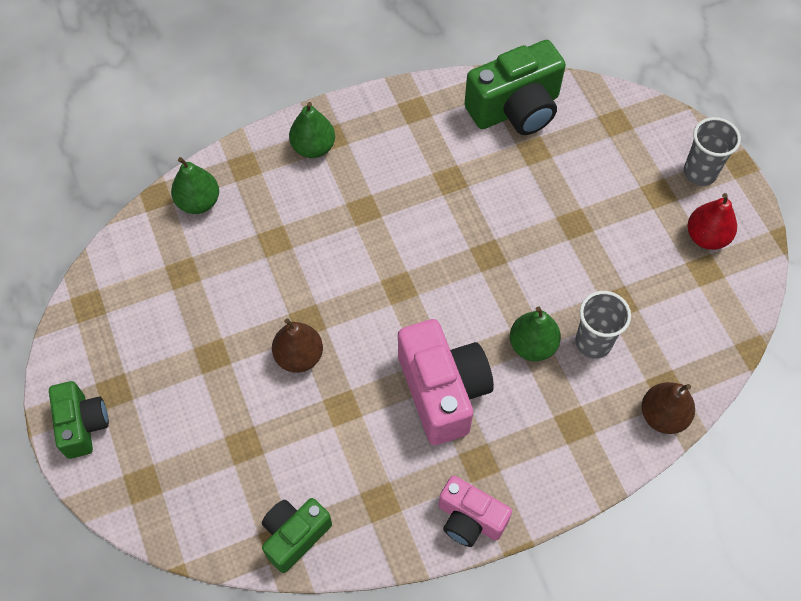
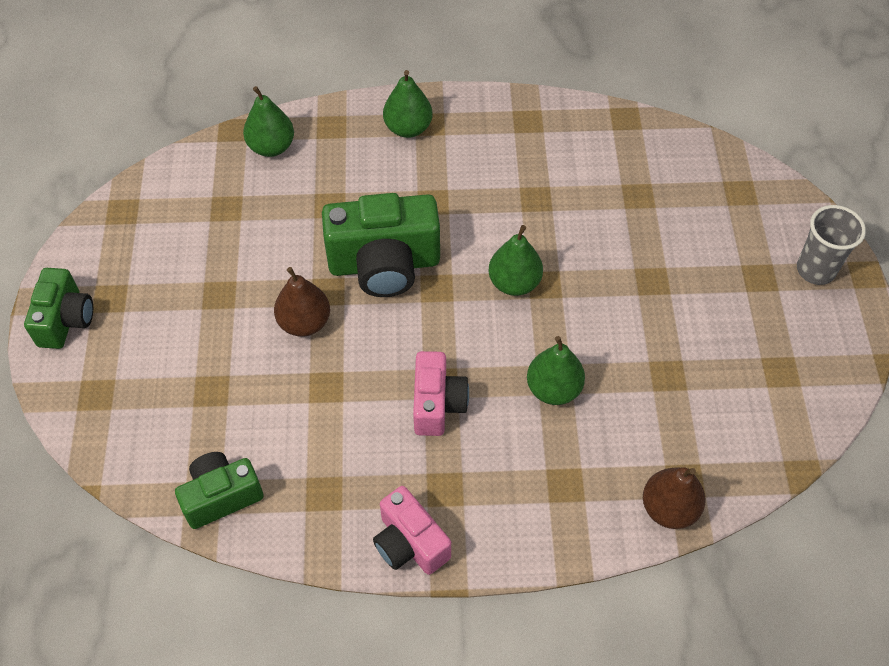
camera: 20 degrees right, 5 degrees down
(443, 391) = (437, 404): pink camera -> pink camera, size x0.61
(463, 262) = (514, 283): none -> green pear
(515, 109) = (635, 150): green camera -> green camera (384, 264)
(593, 342) = (622, 407): grey cup -> none
(706, 237) = (796, 338): red pear -> none

